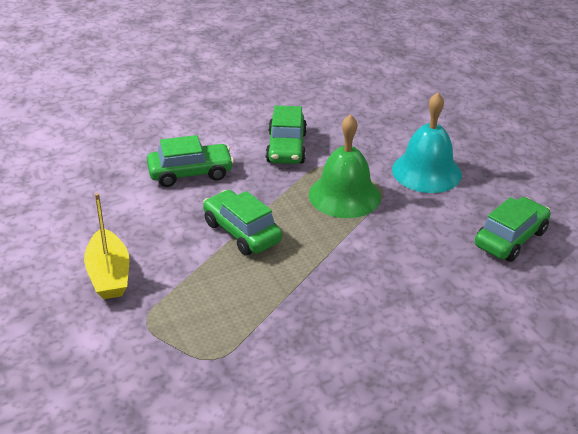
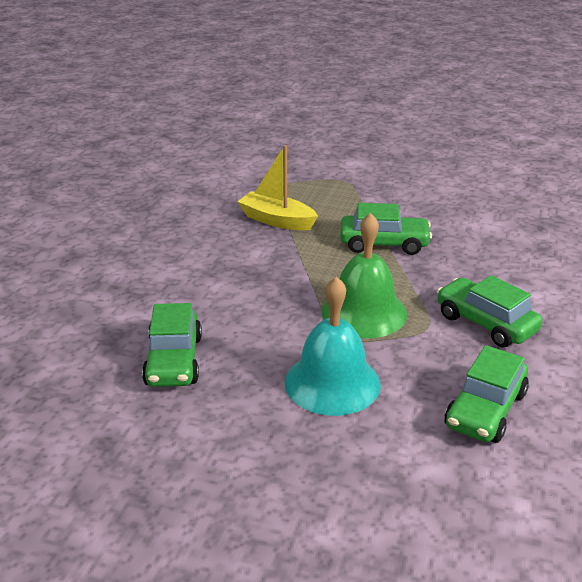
camera: 135 degrees right, 5 degrees down
(109, 275) = (407, 185): yellow boat -> yellow boat (277, 220)
(190, 173) = (500, 257): green car -> green car (485, 410)

